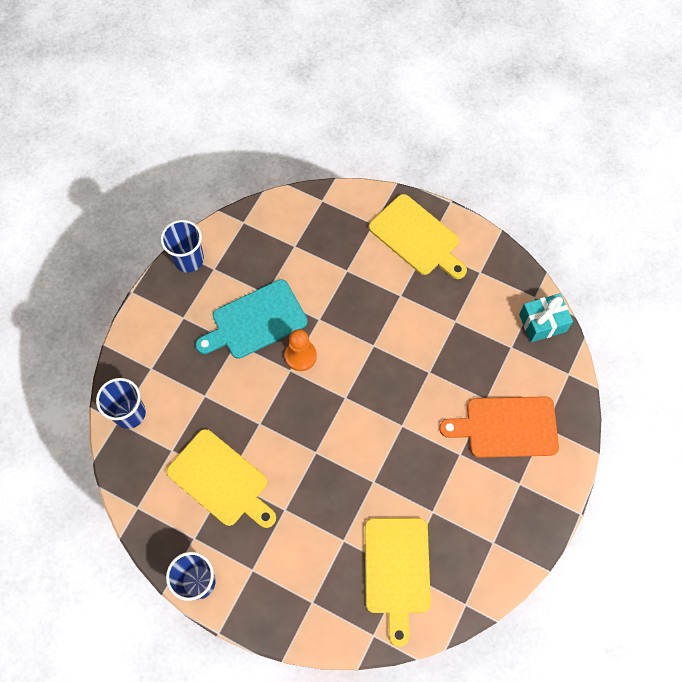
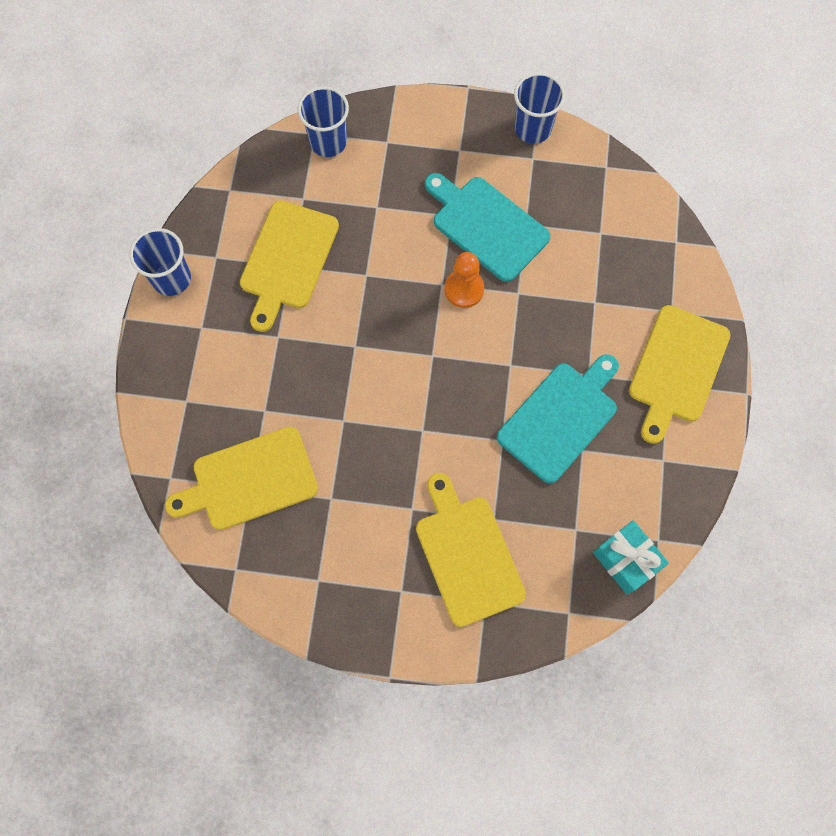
camera: 70 degrees right, 5 degrees up
(426, 326) = (560, 418): none -> turquoise cutting board
(506, 427) = (467, 555): orange cutting board -> yellow cutting board

